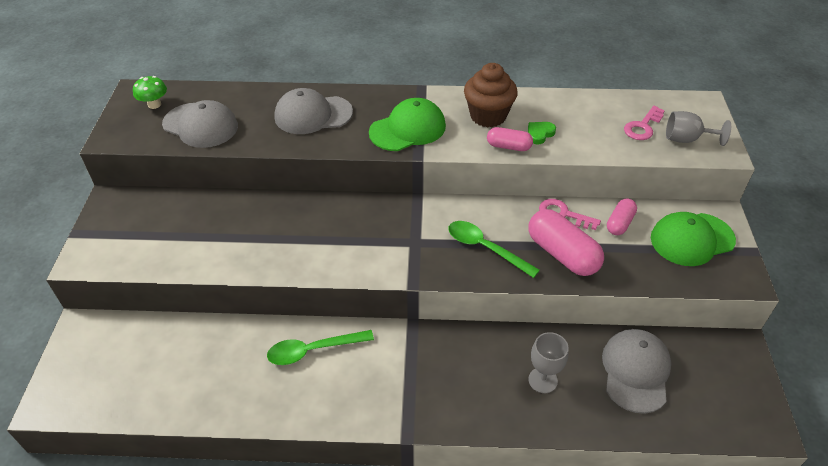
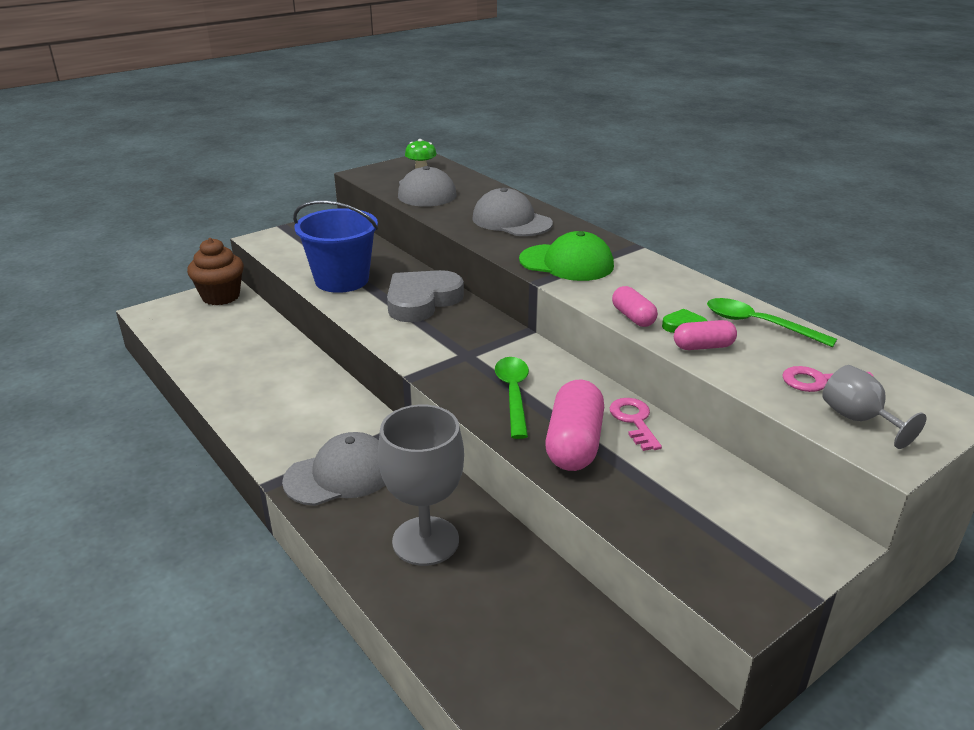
camera: 50 degrees right, 15 degrees down
(227, 248) = (342, 280): none -> blue bucket
(313, 350) = (312, 391): green spoon -> green spoon (758, 324)
(316, 222) = (422, 301): none -> grey heart
(488, 116) = (658, 290): brown cupcake -> brown cupcake (221, 296)
(542, 380) = (425, 541): grey goblet -> grey goblet, size x1.74
(619, 223) = (681, 464): pink capsule -> pink capsule (703, 346)
(635, 371) = (518, 610): grey cap -> grey cap (340, 475)
(692, 239) = (744, 531): green cap -> none

